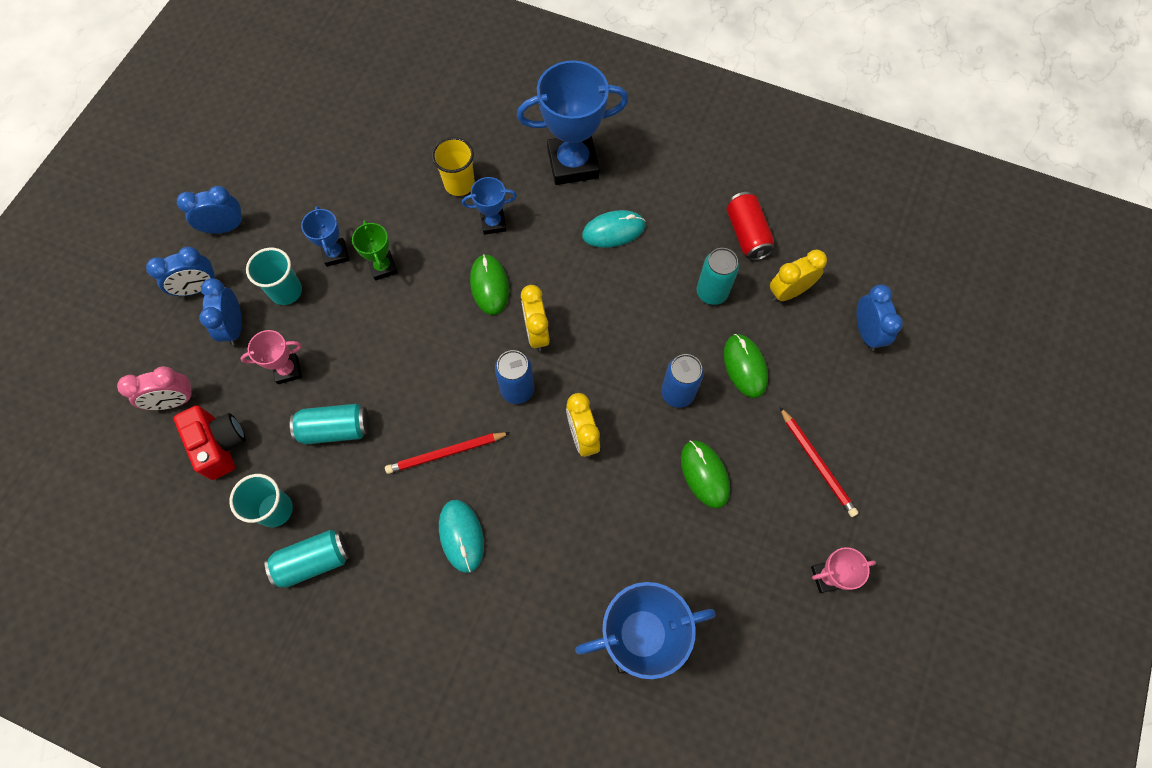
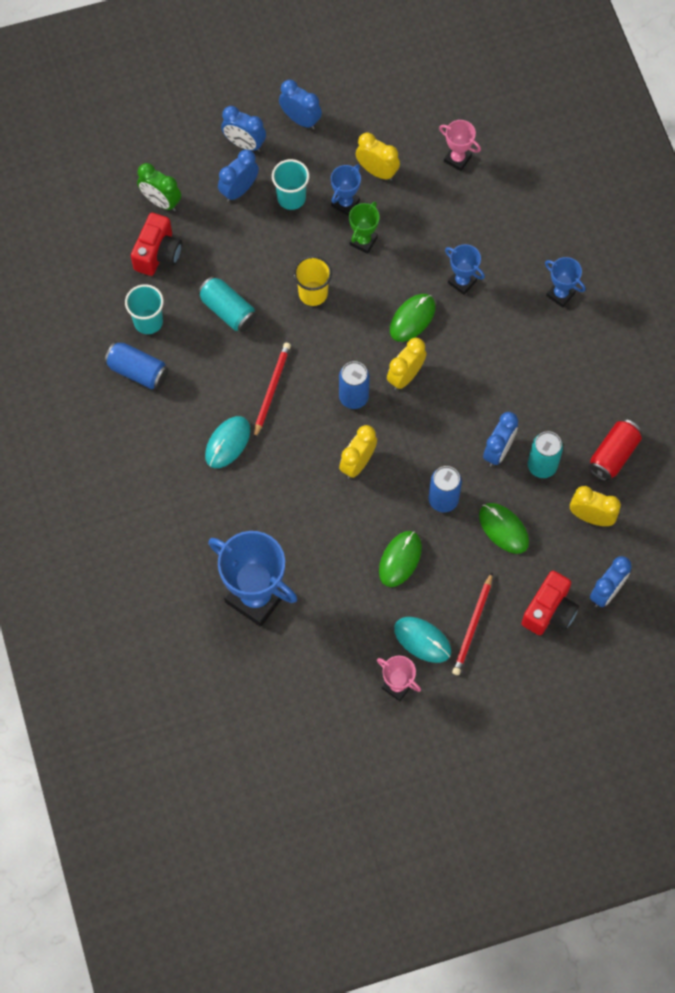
camera: 50 degrees right, 0 degrees up
(174, 401) = (161, 202): pink clock -> green clock
(288, 370) = (240, 248): pink trophy -> pink trophy (457, 159)
(314, 561) = (138, 371): turquoise can -> blue can
(333, 208) = (377, 171): none -> yellow clock
(446, 453) = (271, 390): red pencil -> red pencil turned 75 degrees clockwise
(459, 184) = (472, 234): yellow cup -> yellow cup (313, 293)
(573, 163) = (560, 294): blue trophy -> blue trophy, size x0.50
(613, 231) = (530, 364): turquoise mouse -> turquoise mouse (422, 640)
(669, 314) = (498, 451): none -> blue clock
(745, 366) = (503, 529): green mouse -> green mouse turned 75 degrees counterclockwise
(850, 390) = (549, 611): none -> red camera

